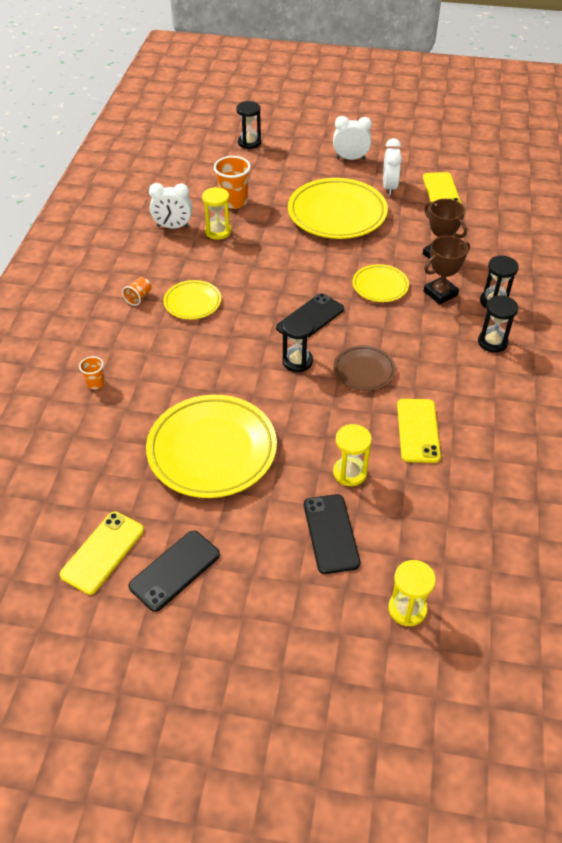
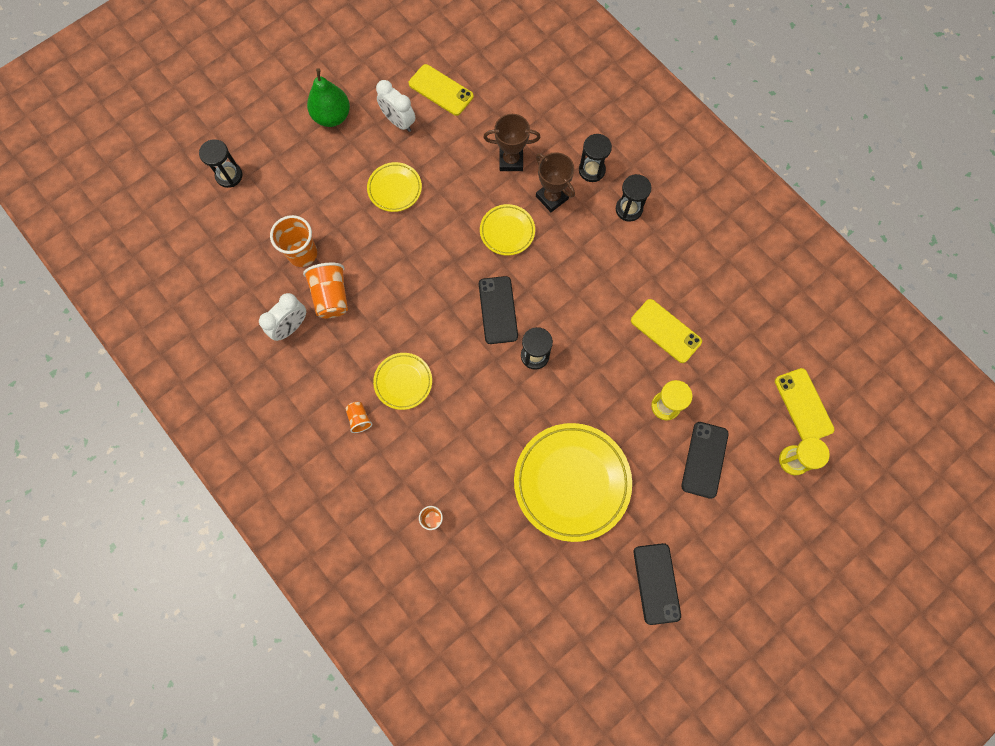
camera: 50 degrees left, 25 degrees up
(102, 552) = (604, 622): yellow phone -> yellow phone (803, 405)
(218, 231) = (331, 296): yellow hourglass -> orange cup
(331, 533) = (704, 459): black phone -> black phone turned 75 degrees clockwise
(337, 214) = (395, 189): yellow plate -> yellow plate, size x0.52
(350, 158) = (332, 116): white clock -> green pear
(364, 371) = (583, 318): brown plate -> none
(440, 293) = (552, 197): brown trophy -> brown trophy turned 45 degrees counterclockwise

